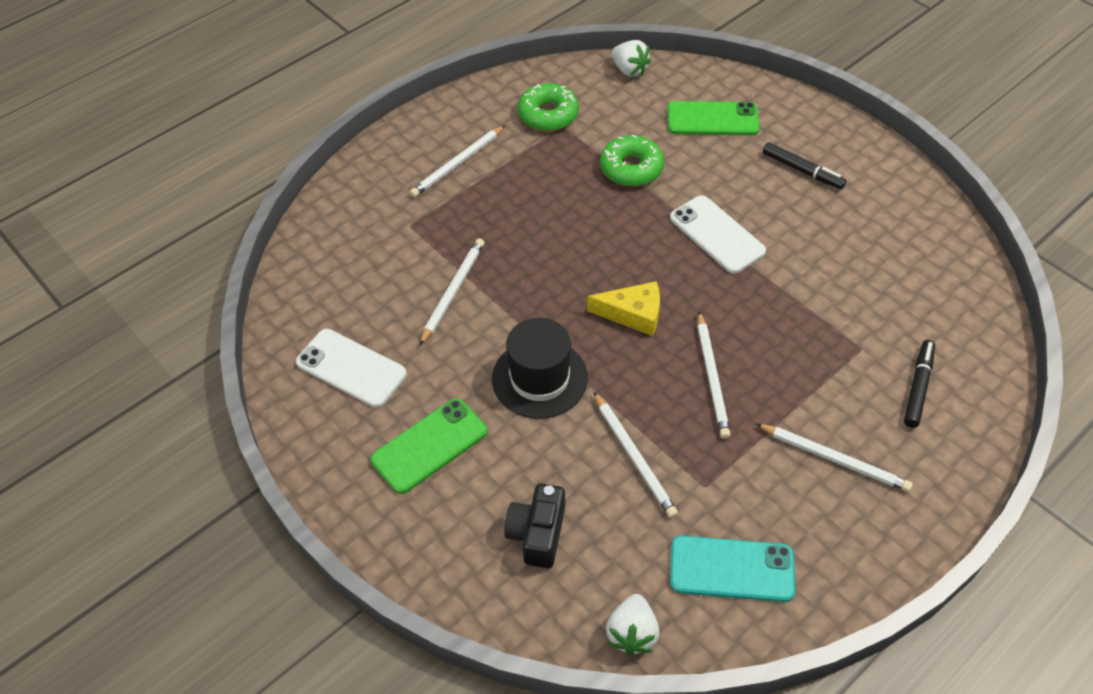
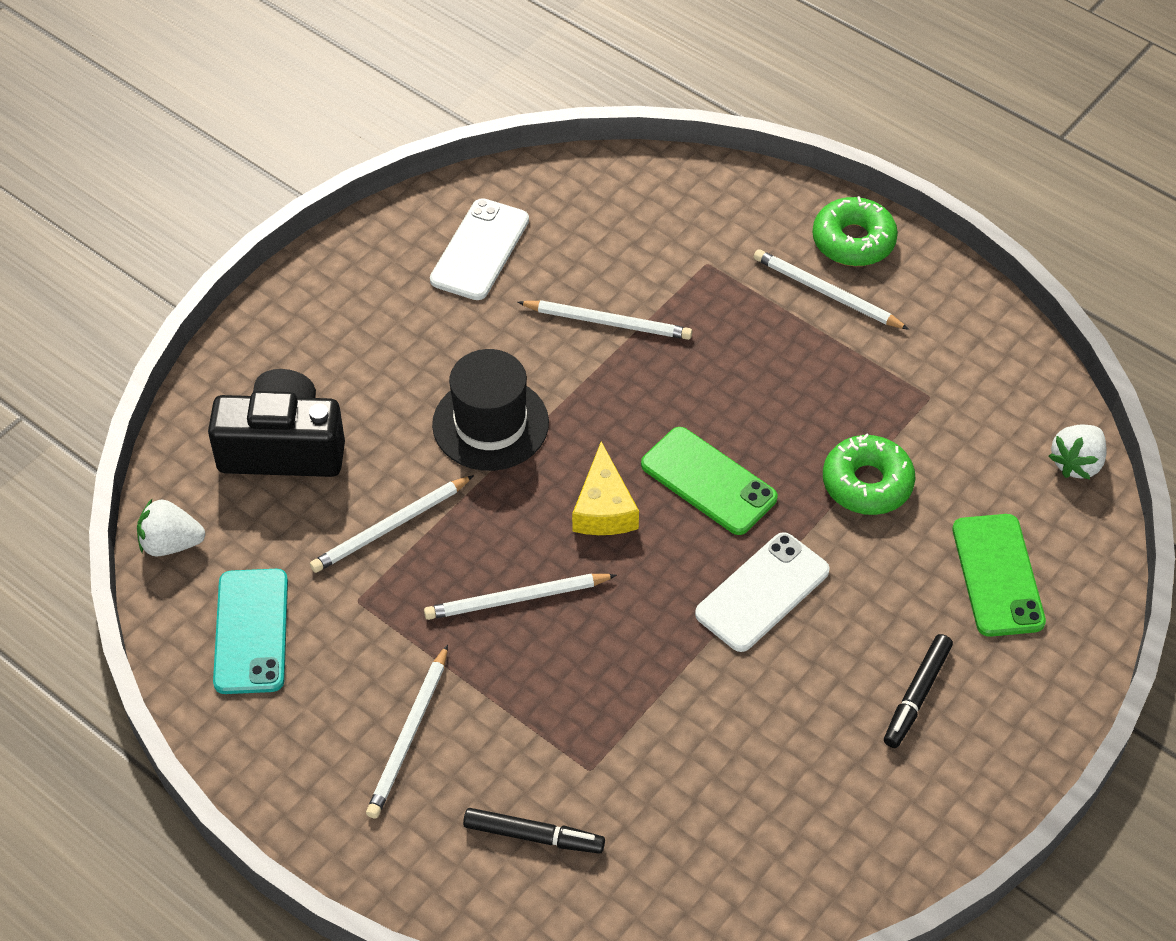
camera: 80 degrees right, 0 degrees up
(429, 446) = (384, 337): green phone -> green phone (708, 481)
(537, 533) = (283, 447): black camera -> black camera, size x1.54
(548, 115) = (949, 377): green donut -> green donut (853, 241)

